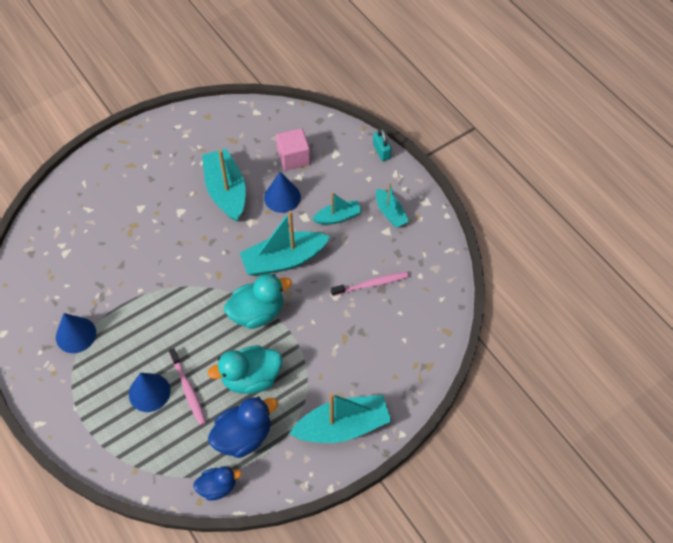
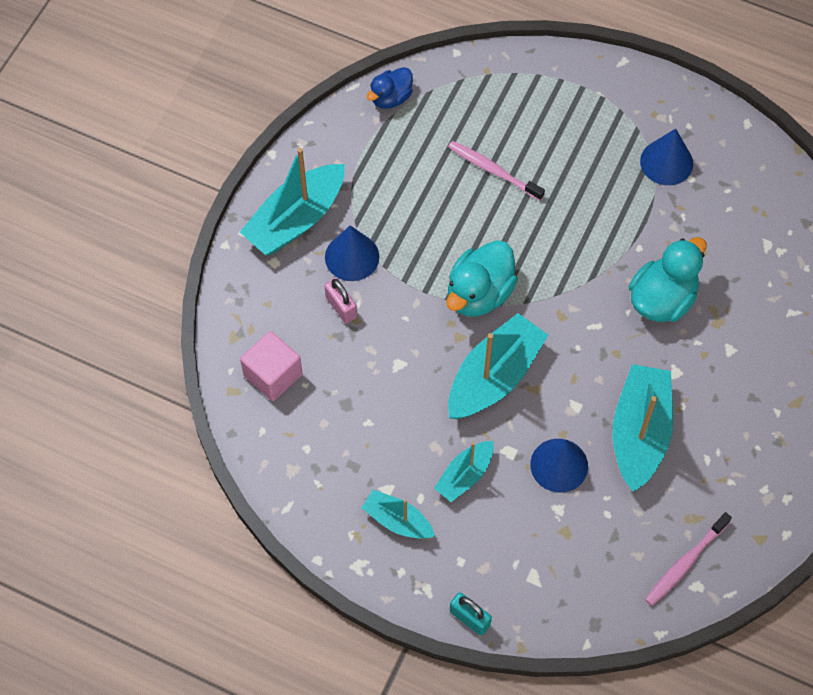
camera: 150 degrees right, 5 degrees up
(149, 392) = (533, 147): blue cone -> blue cone (352, 257)
(226, 191) = (639, 433): turquoise boat -> turquoise boat turned 120 degrees counterclockwise
(243, 436) = (398, 156): blue duck -> none
(251, 378) = (432, 217): turquoise duck -> turquoise duck (662, 299)
(293, 158) = (587, 537): pink cube -> pink cube (273, 375)
(349, 349) = (341, 307): none -> pink padlock
(371, 284) = (362, 403): pink toothbrush -> pink toothbrush (685, 562)

